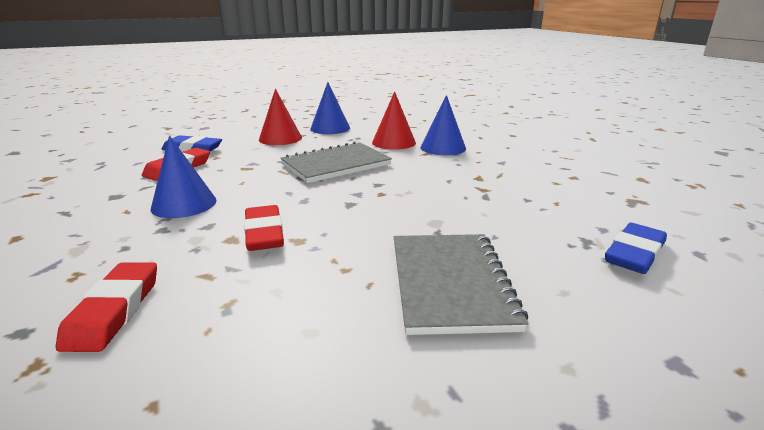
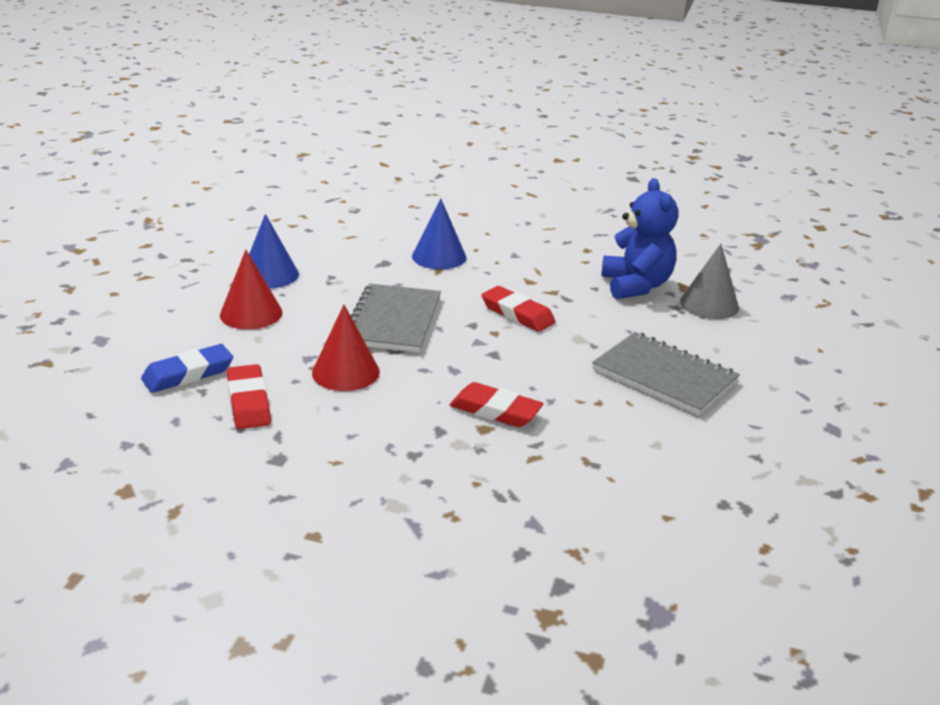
camera: 50 degrees left, 5 degrees up
(114, 310) = (539, 508): red eraser -> red eraser (517, 314)
(184, 204) = (368, 427): blue cone -> none
(393, 142) = (382, 268): red cone -> red cone (346, 372)
(572, 211) = (636, 286): none -> blue teddy bear
(634, 254) = (709, 304): blue eraser -> grey cone

